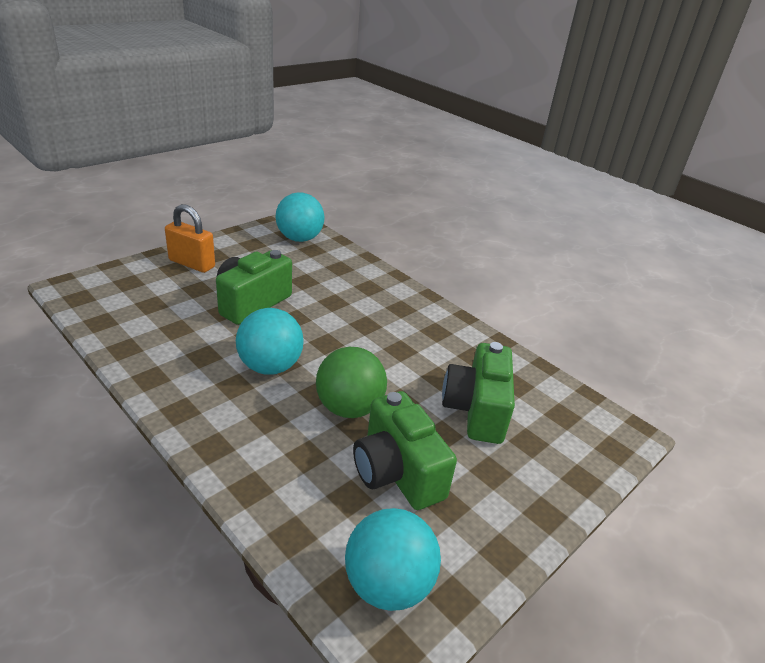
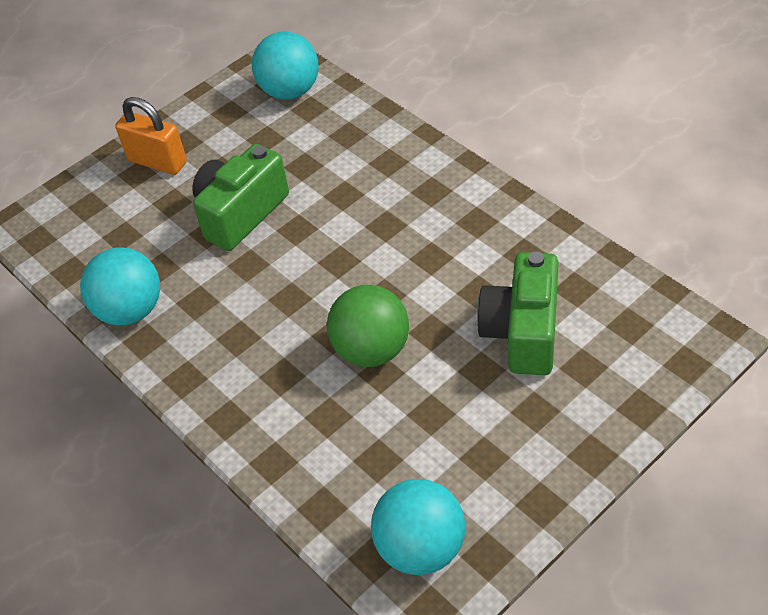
camera: 10 degrees right, 15 degrees up
(270, 366) = (275, 306): turquoise ball -> turquoise ball (130, 310)
(397, 472) = (428, 424): green camera -> none

